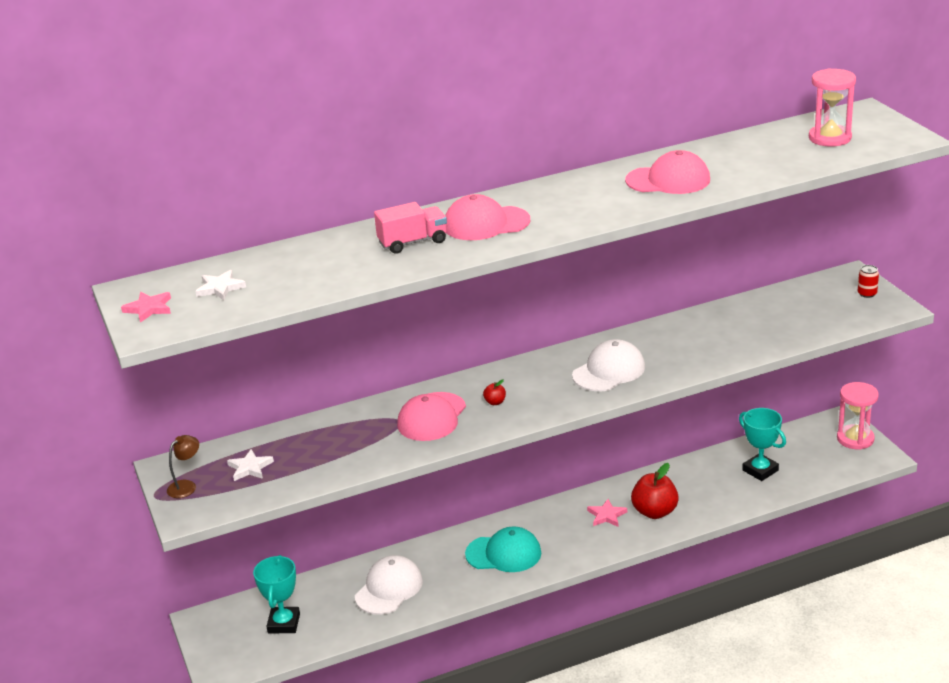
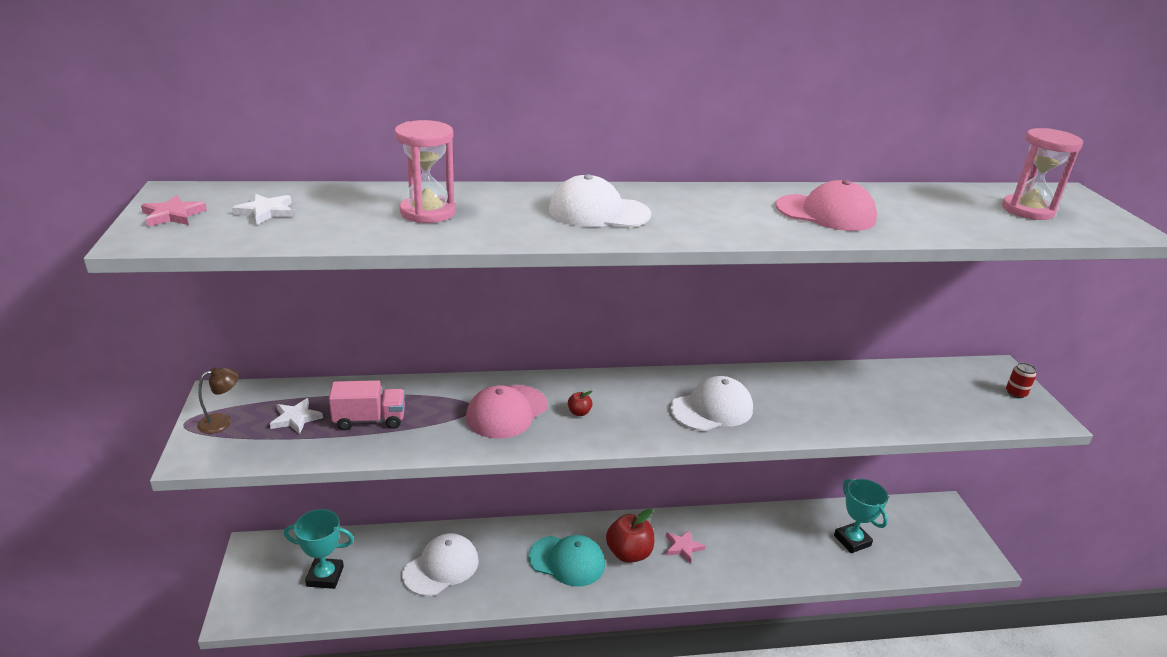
camera: 10 degrees right, 0 degrees up
(284, 623) = (325, 576): turquoise trophy -> turquoise trophy turned 75 degrees clockwise
(413, 242) = (506, 213): pink truck -> pink truck (369, 420)
(486, 223) = (598, 212): pink cap -> white cap
(654, 512) = (732, 557): red apple -> red apple (629, 553)
(855, 439) = (958, 532): pink hourglass -> pink hourglass (428, 212)

